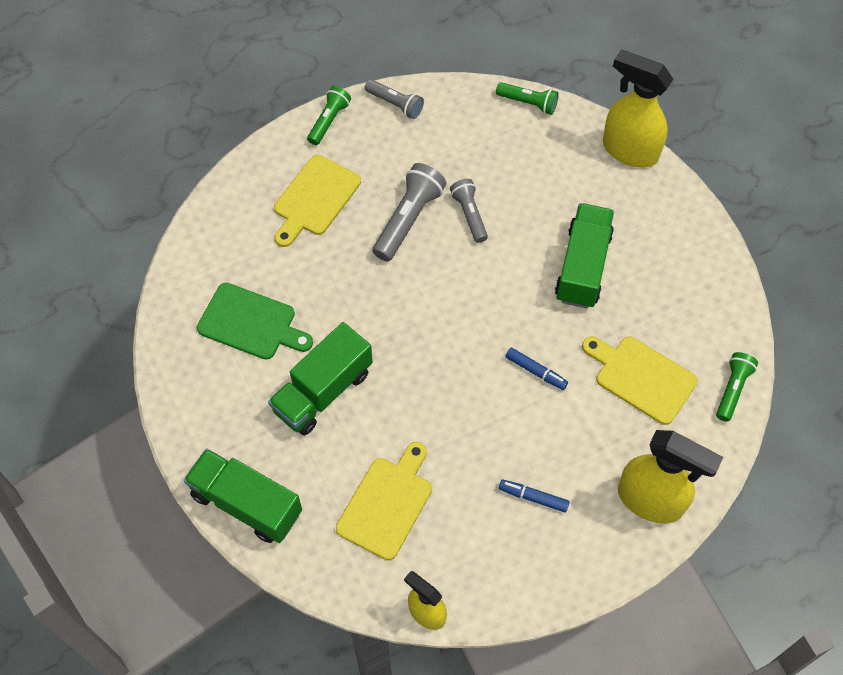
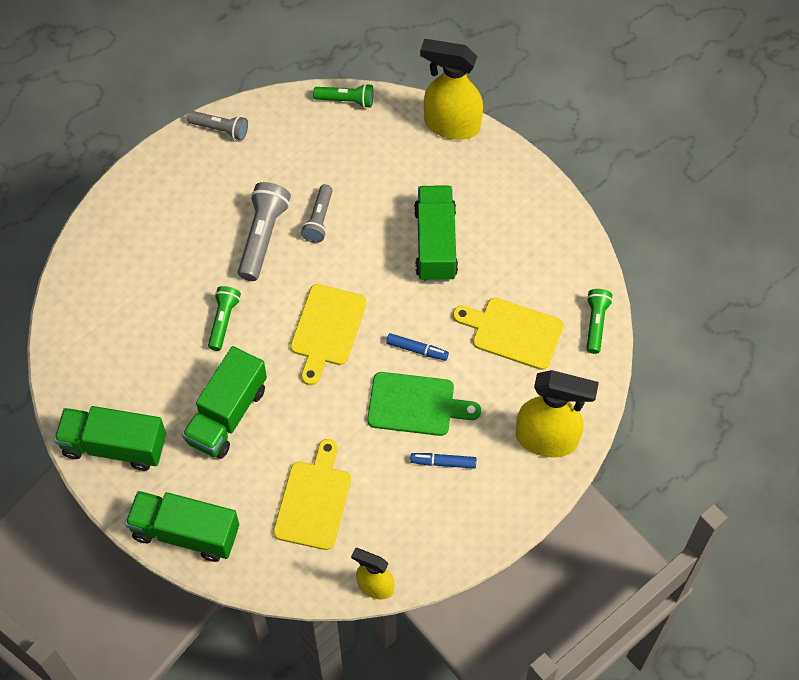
camera: 15 degrees left, 0 degrees up
(201, 396) = (114, 446): none -> green truck
(251, 323) = (142, 368): green cutting board -> green cutting board (416, 405)
(314, 199) = (169, 238): yellow cutting board -> yellow cutting board (326, 329)
(329, 121) = (161, 160): green flashlight -> green flashlight (223, 321)
(469, 215) = (319, 219): grey flashlight -> grey flashlight turned 135 degrees counterclockwise

